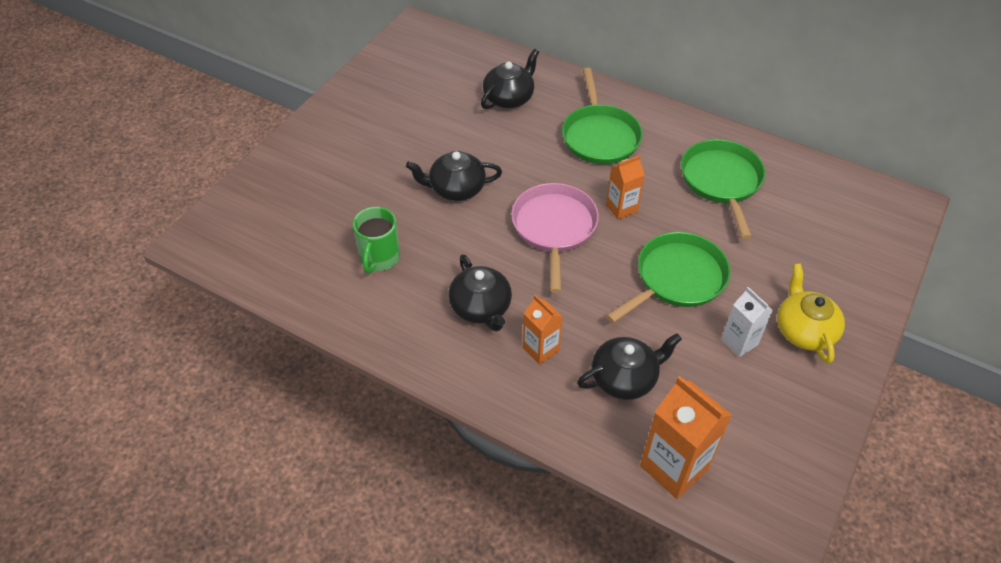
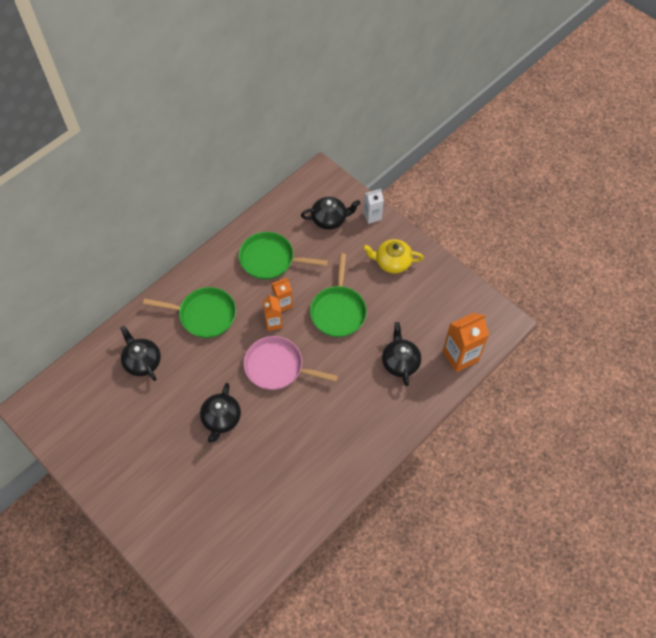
camera: 75 degrees left, 10 degrees up
(379, 258) = (269, 482): green mug -> none
(481, 308) = (329, 427): black teapot -> black teapot (330, 219)
(540, 349) = (369, 401): orange carton -> orange carton (283, 304)
(677, 278) = (338, 311): green pan -> green pan turned 150 degrees counterclockwise
(739, 342) = (391, 296): white carton -> white carton (372, 216)

